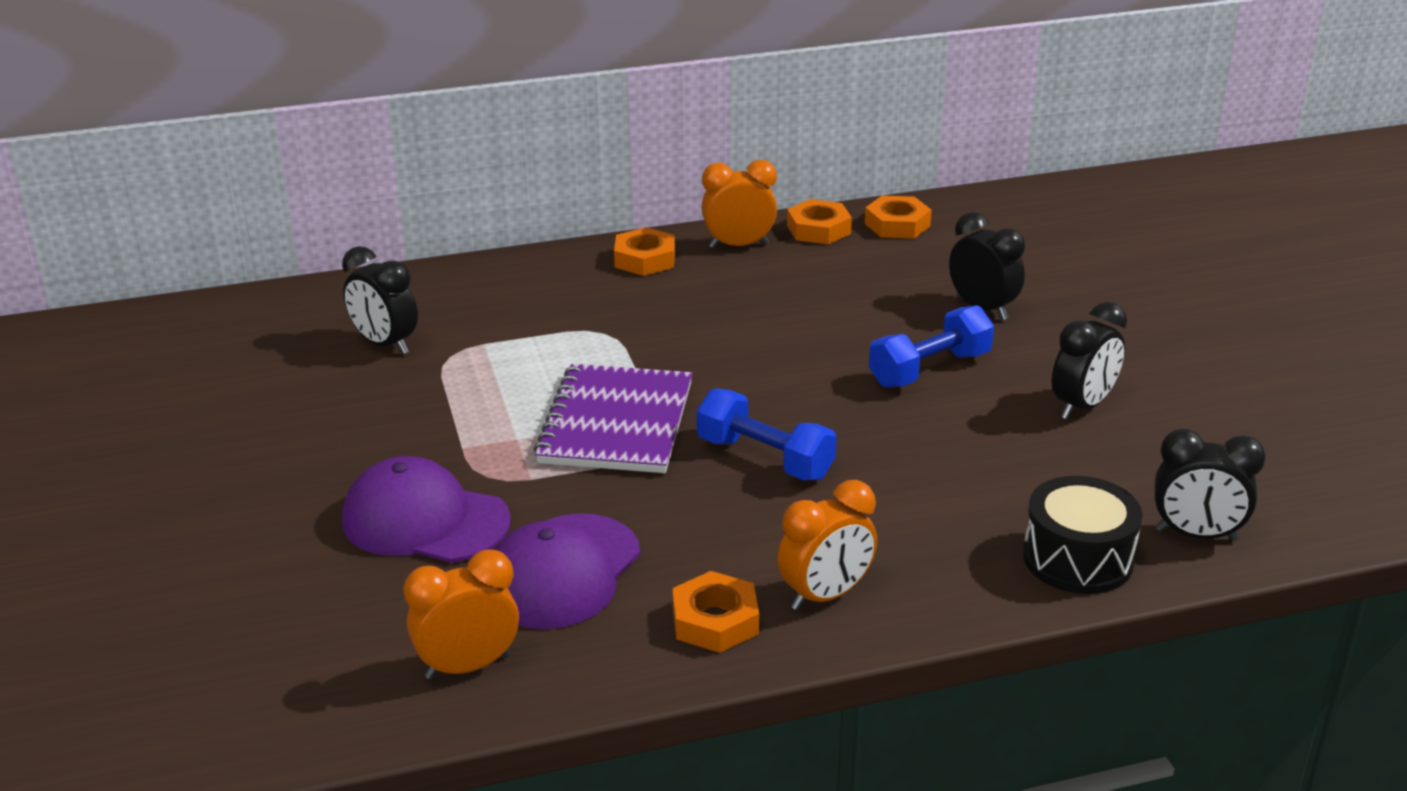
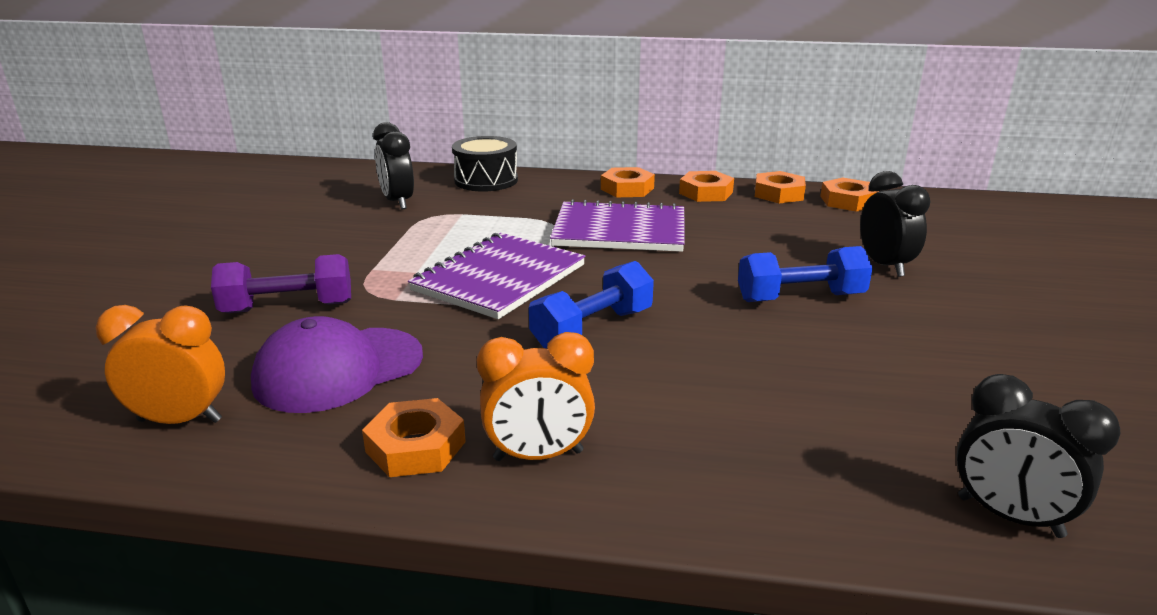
camera: 25 degrees right, 5 degrees down
(425, 521) = (288, 308): purple cap -> purple dumbbell
(688, 326) = (619, 231): none -> purple notebook
(739, 246) = (706, 193): orange clock -> orange nut
(765, 458) = (592, 329): blue dumbbell -> blue dumbbell turned 75 degrees clockwise
(1077, 558) = (840, 500): black drum -> black drum (486, 180)
(1082, 406) = (938, 358): black clock -> none

